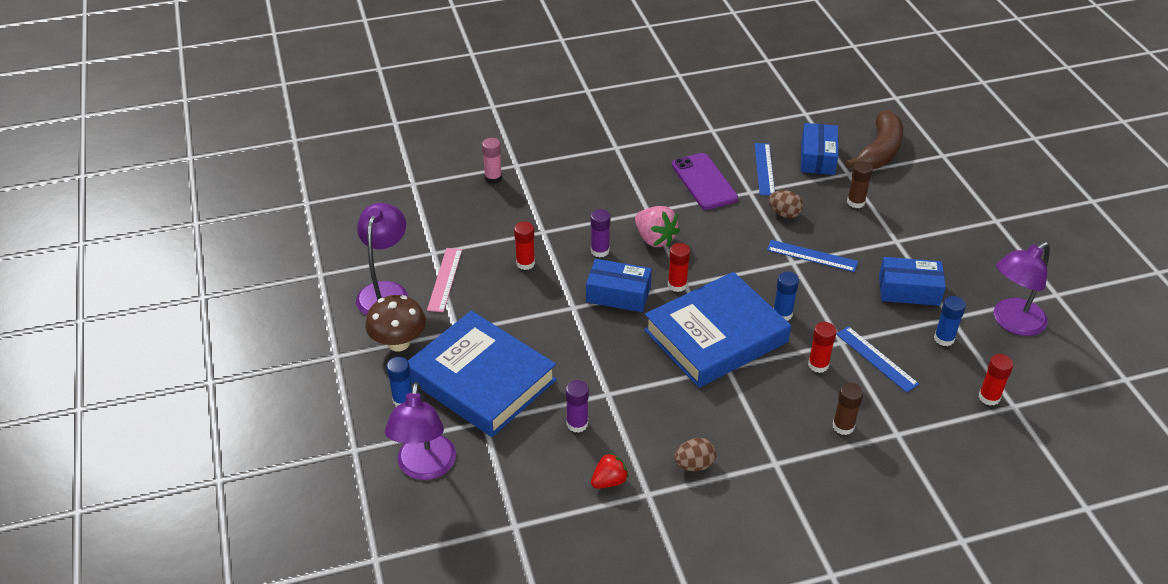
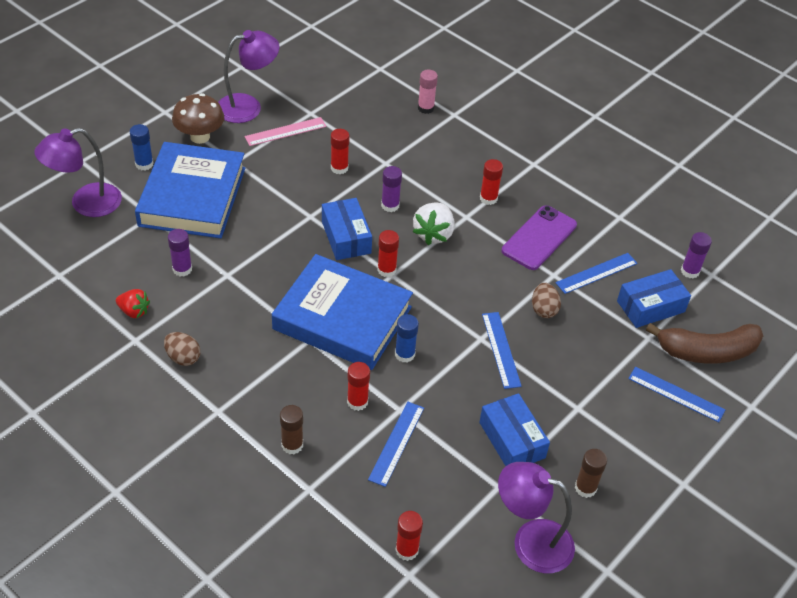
camera: 55 degrees right, 5 degrees up
(637, 190) = (488, 198): none -> red glue stick
(655, 239) = (433, 234): pink strawberry -> white strawberry
(795, 122) = (690, 271): none -> purple glue stick
(855, 202) = (608, 357): brown glue stick -> brown glue stick (585, 488)
(911, 185) = (676, 394): none -> blue ruler
(944, 339) = (463, 489): blue glue stick -> none

